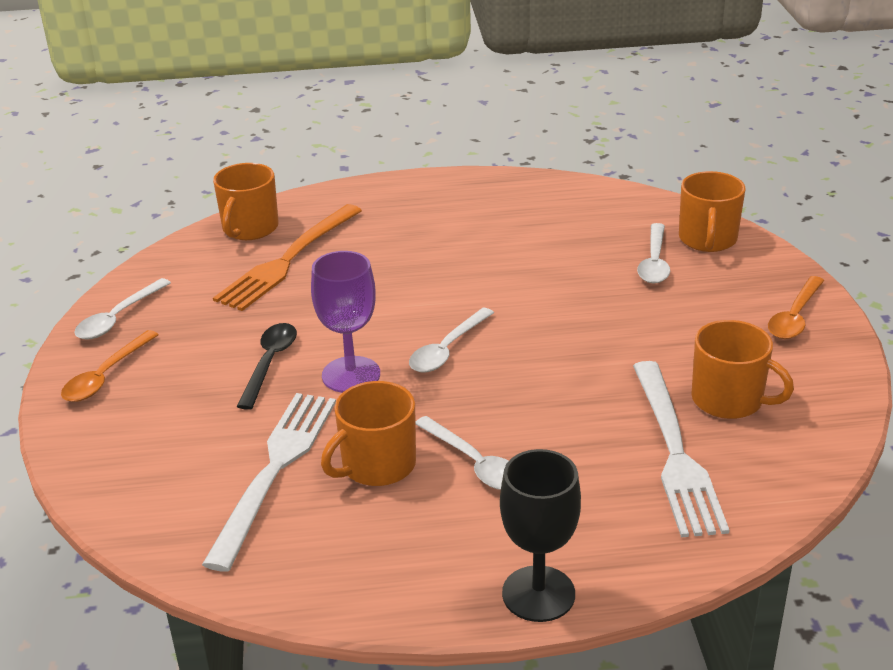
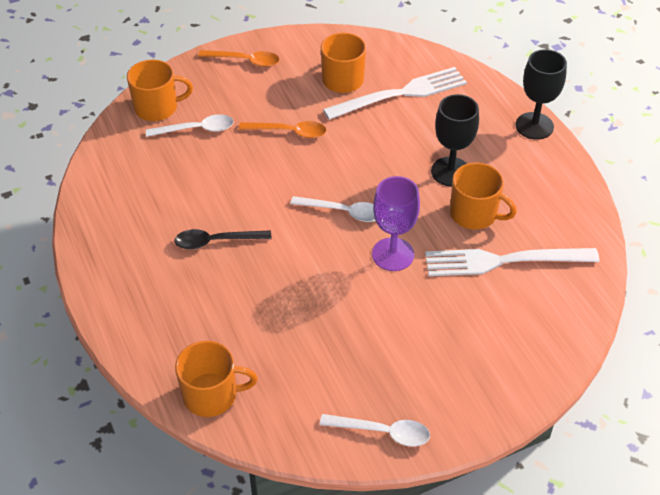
camera: 110 degrees left, 15 degrees up
(106, 376) = (458, 402): orange spoon -> orange spoon (289, 132)
(270, 363) = (399, 305): black spoon -> black spoon (216, 241)
(287, 261) = (258, 345): orange fork -> none
(474, 463) = (450, 172): white spoon -> black goblet

